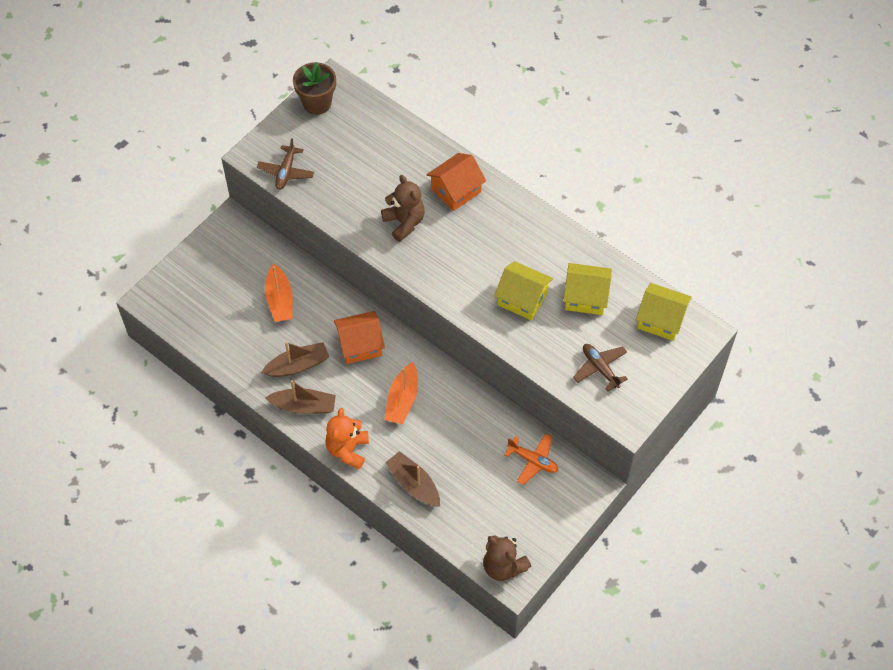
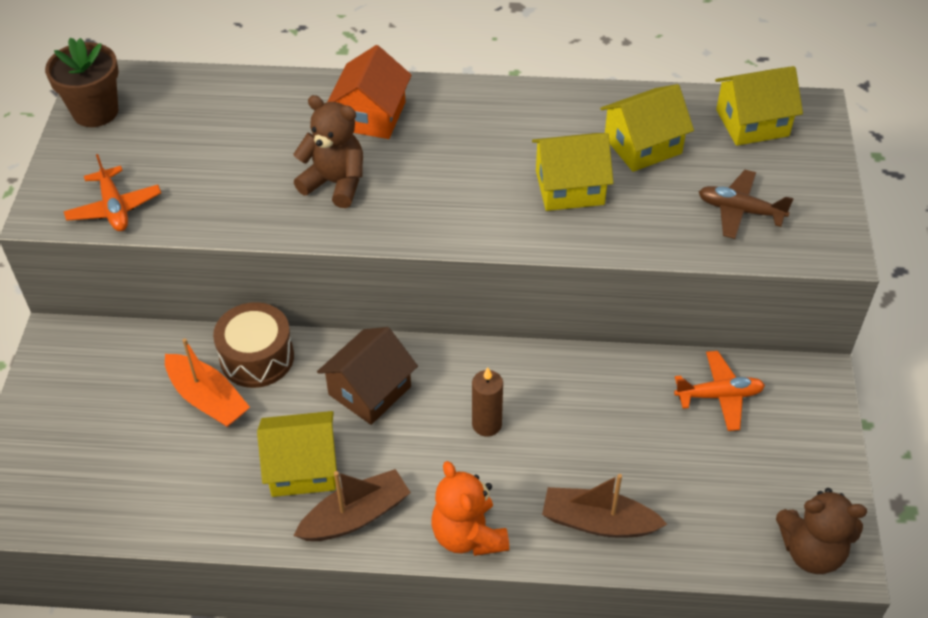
camera: 35 degrees left, 10 degrees down
(286, 172) = (114, 208): brown plane -> orange plane
(297, 365) = (302, 467): brown boat -> yellow house
(319, 291) = (257, 357): none -> brown drum
(360, 345) = (369, 390): orange house -> brown house
(402, 400) = (487, 424): orange boat -> brown candle

